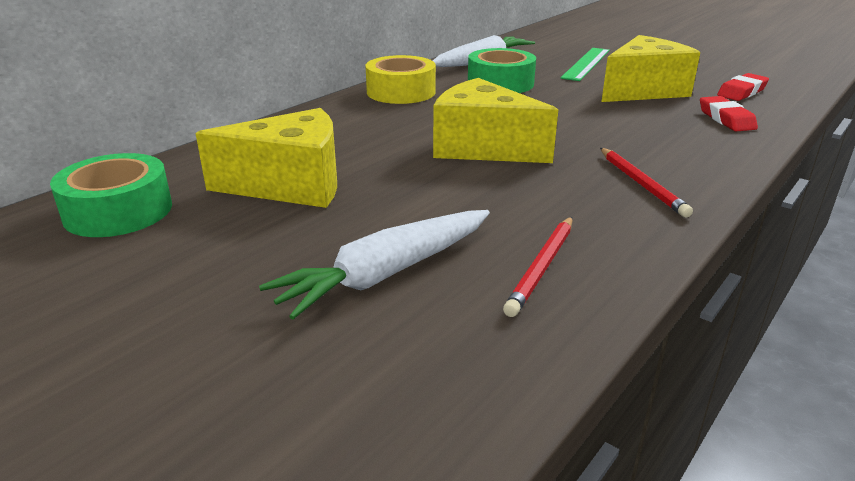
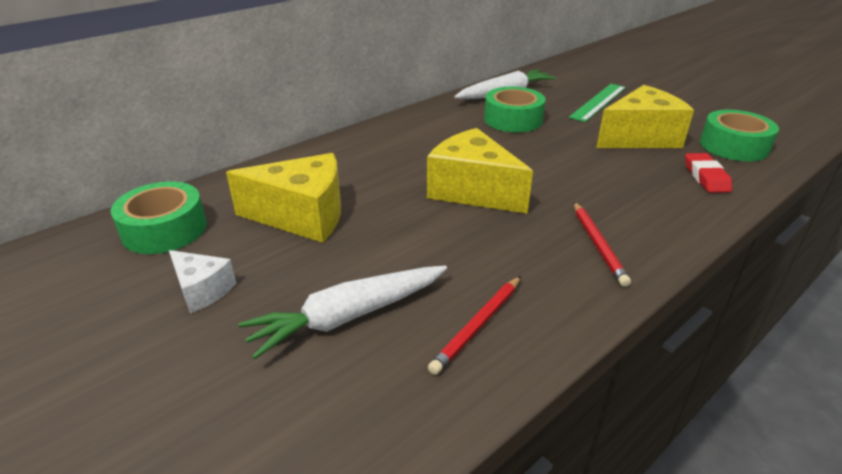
camera: 10 degrees right, 5 degrees up
(191, 266) = (202, 290): none -> white cheese
(401, 92) = (423, 123): yellow tape -> none
(741, 92) = (733, 146): red eraser -> green tape

